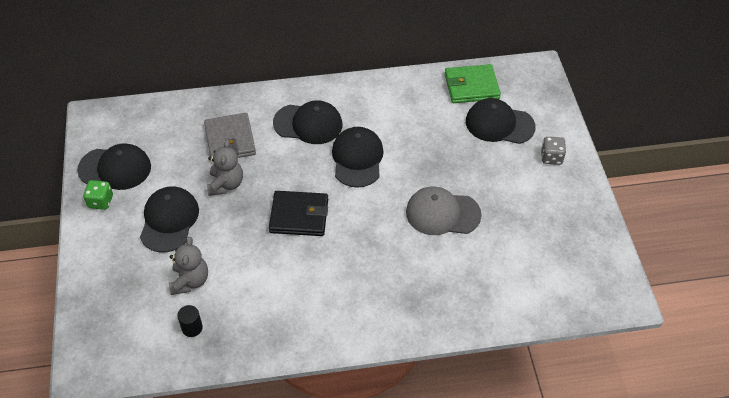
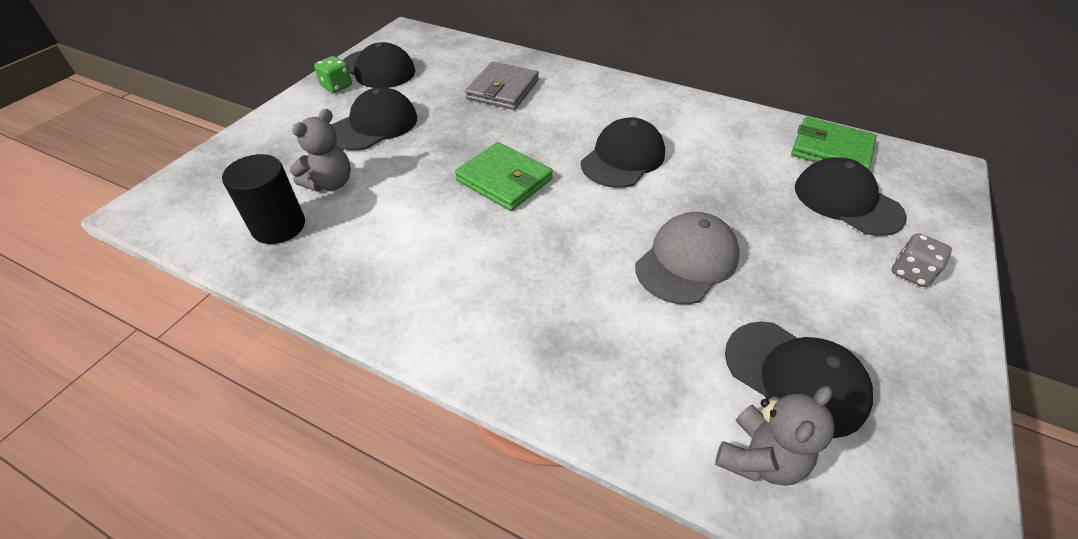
camera: 35 degrees right, 5 degrees down
(192, 328) = (279, 226): black cylinder -> black cylinder, size x1.80
(226, 184) = (459, 121): grey teddy bear -> grey teddy bear (759, 458)
(299, 216) = (504, 180): black wallet -> green wallet
(308, 124) = (596, 108): black cap -> black cap (795, 377)
(442, 213) = (687, 261): grey cap -> grey cap turned 90 degrees clockwise

